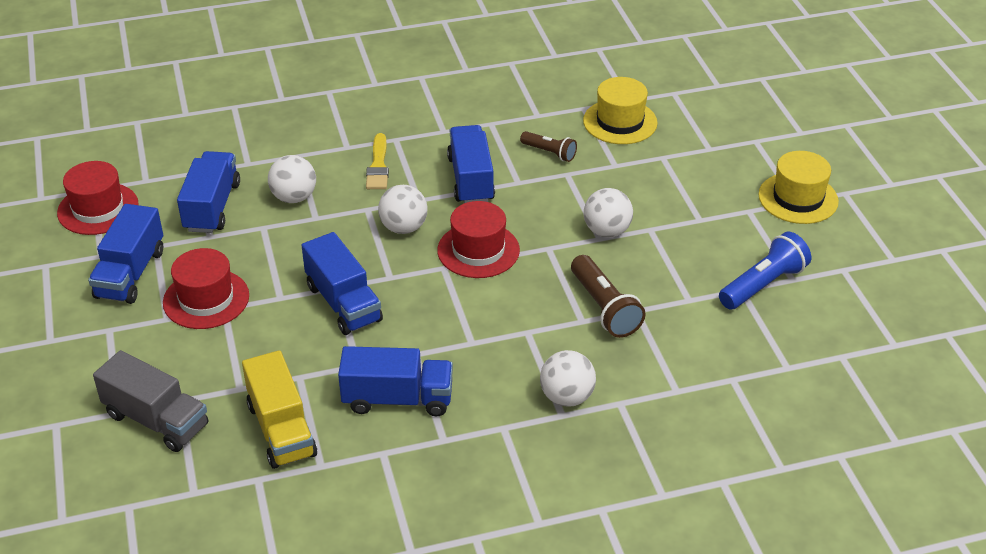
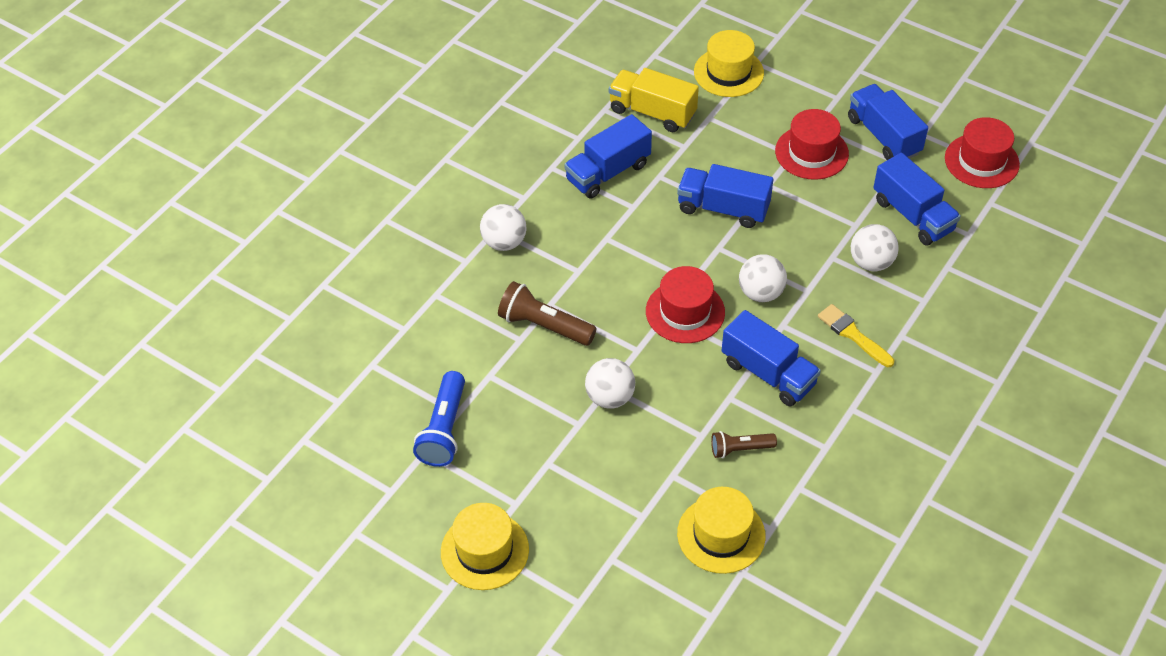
camera: 140 degrees right, 10 degrees up
(156, 420) = (728, 72): grey truck -> yellow hat

